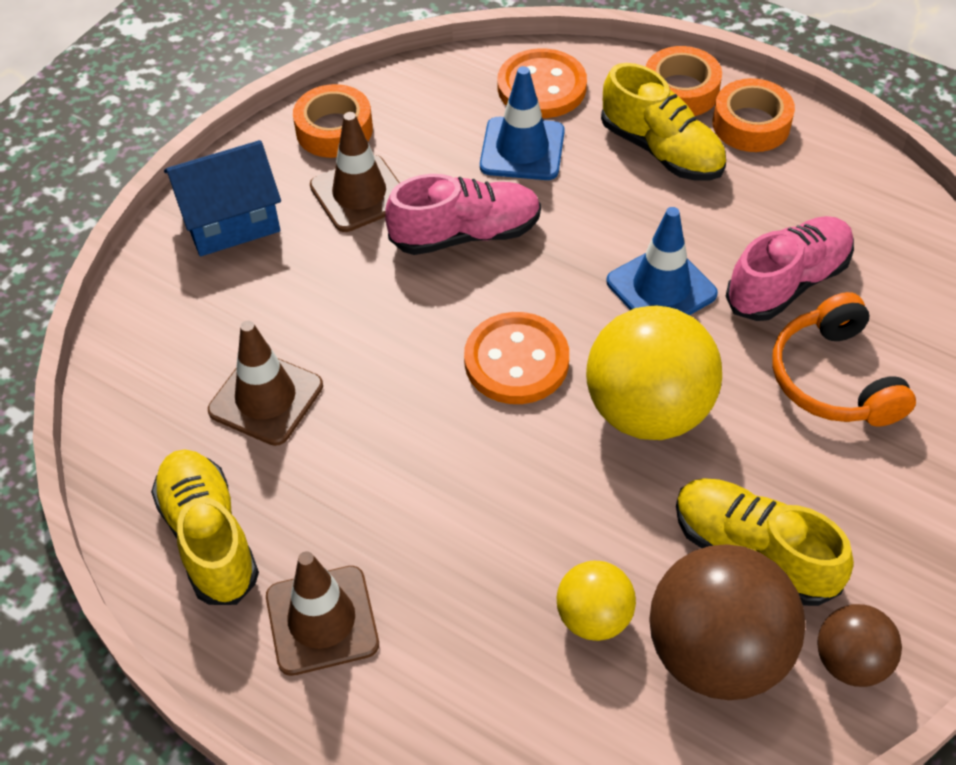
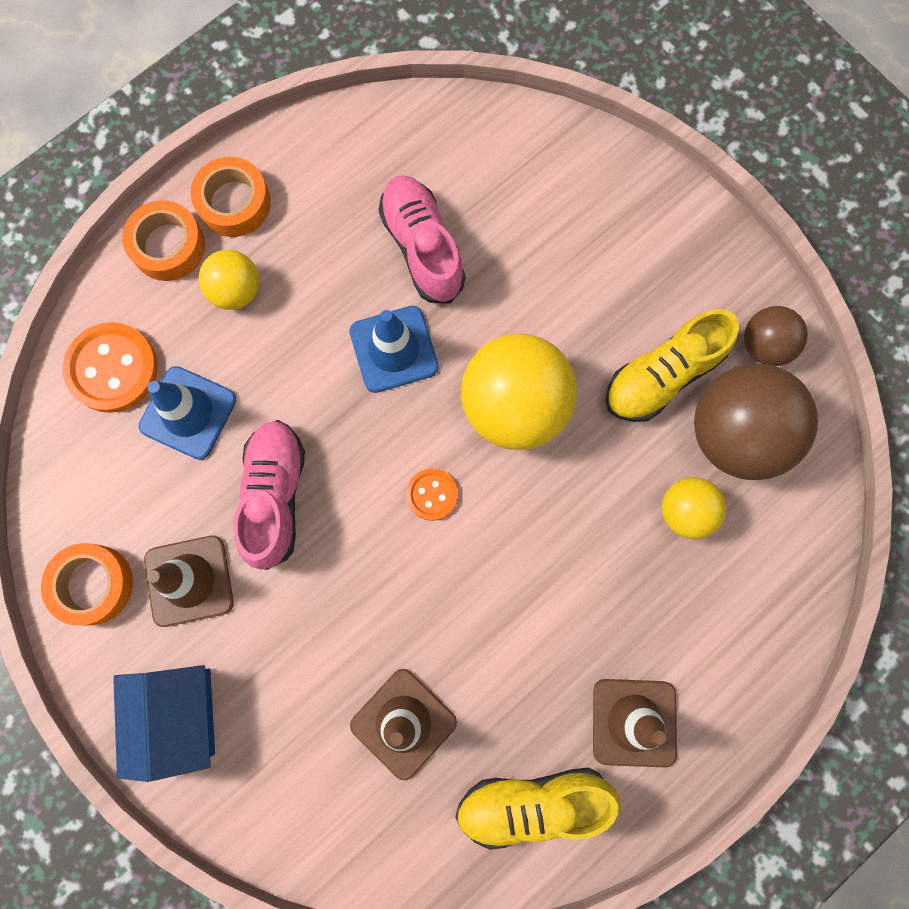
camera: 75 degrees left, 25 degrees up
(516, 361) = (432, 495): orange button -> orange button, size x0.56
(661, 150) = (236, 290): yellow shoe -> yellow ball
(834, 379) = (527, 253): orange headphones -> none

